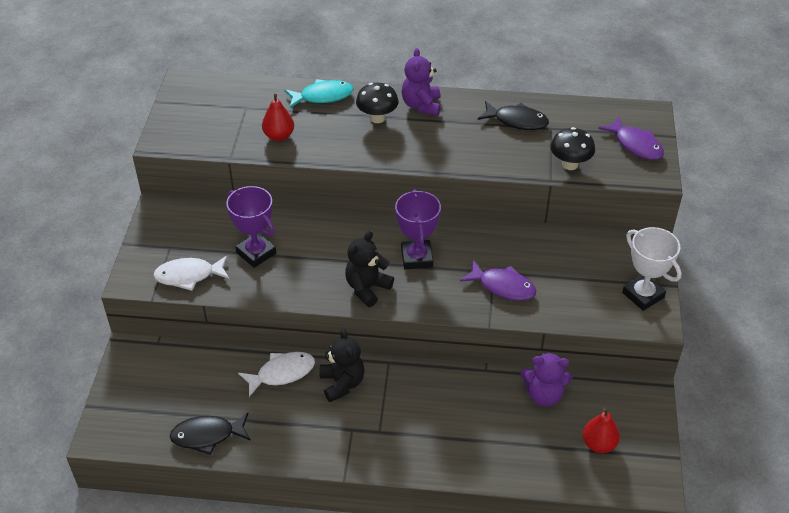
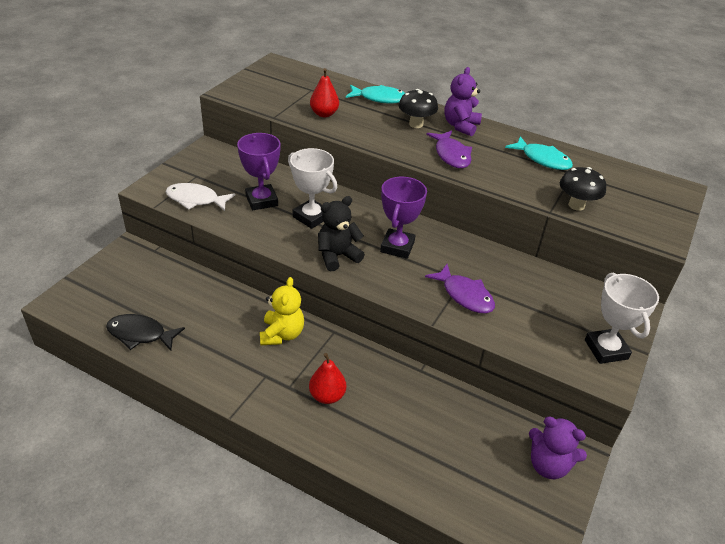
camera: 20 degrees right, 5 degrees down
(282, 373) = (236, 308): white fish -> none
(317, 254) = (311, 217): none -> white trophy
(342, 383) = (282, 334): black teddy bear -> yellow teddy bear
(517, 121) = (542, 159): black fish -> turquoise fish
(543, 395) = (465, 413): purple teddy bear -> purple teddy bear (548, 465)
(599, 444) = (499, 482): red pear -> red pear (327, 396)
(636, 145) = (653, 209): purple fish -> purple fish (451, 155)

